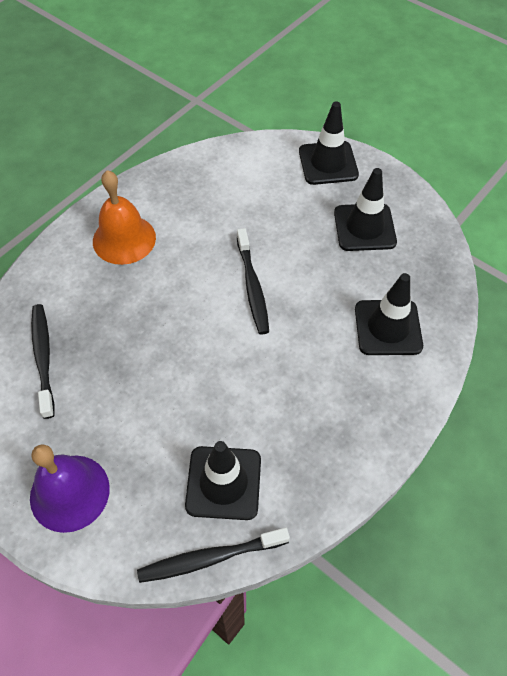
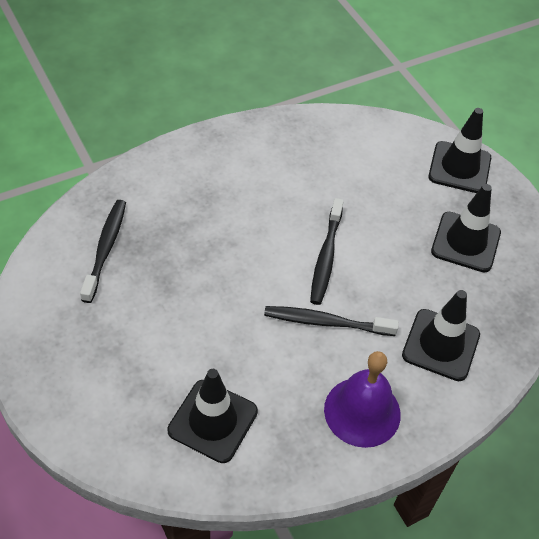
camera: 20 degrees right, 5 degrees down
(69, 492) = (74, 372): purple bell -> purple bell (362, 411)
(124, 239) = (226, 170): orange bell -> none
(210, 558) = (169, 480): black toothbrush -> black toothbrush (326, 322)

